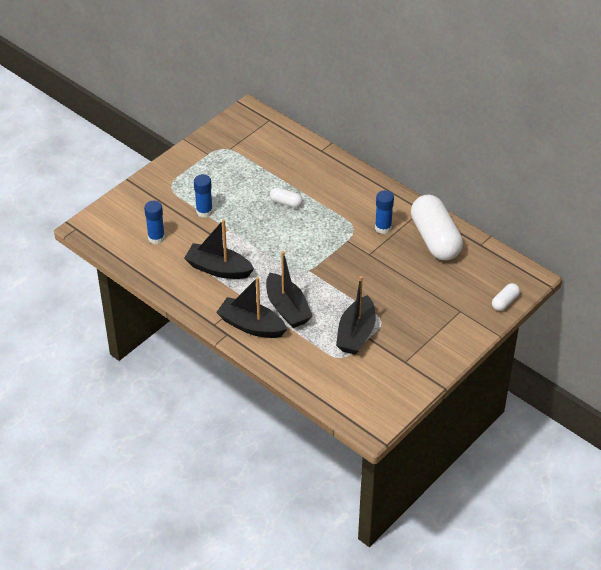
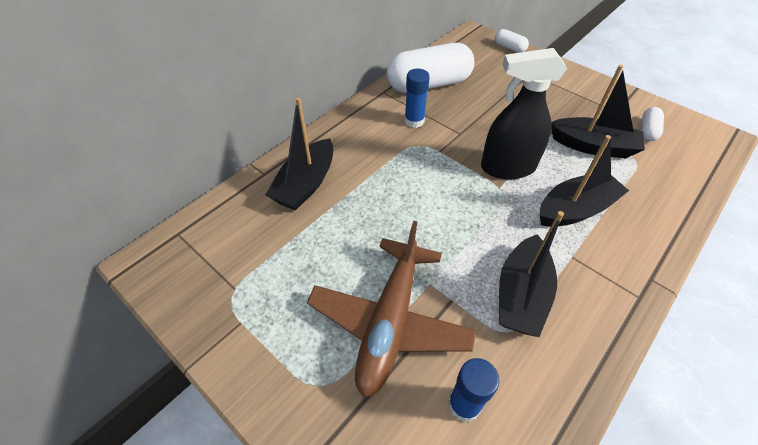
camera: 90 degrees left, 5 degrees up
(204, 211) = (390, 322): blue glue stick -> brown plane
(251, 326) = (623, 249): black boat -> black boat (306, 184)
(286, 202) = (369, 211): white capsule -> white capsule (647, 131)
(329, 277) = (507, 167): none -> black spray bottle

